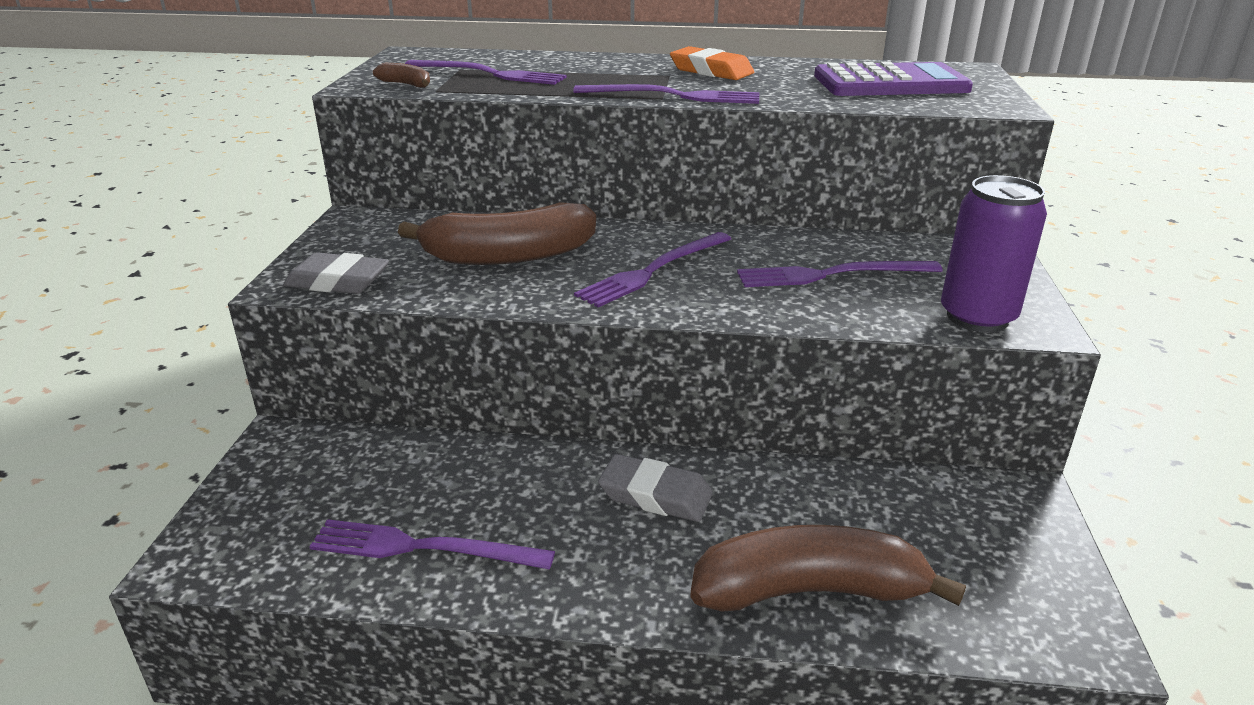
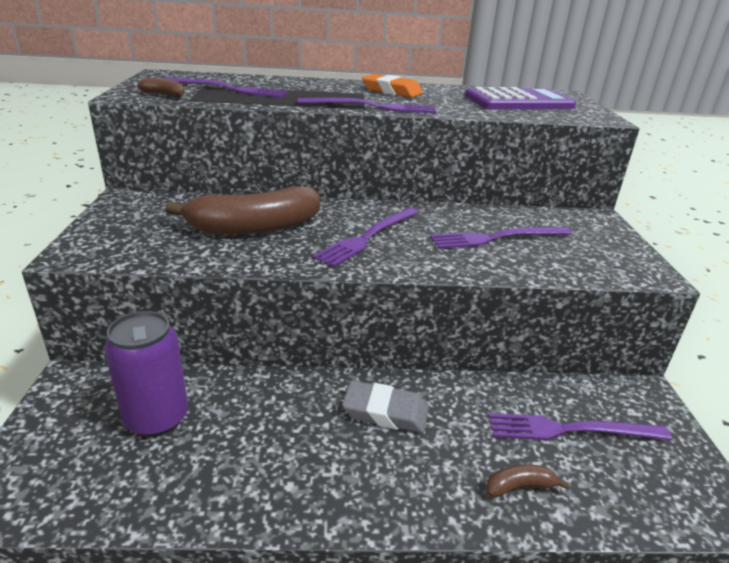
camera: 10 degrees left, 0 degrees up
(338, 281) = (117, 250): grey eraser -> none
(423, 548) = (205, 473): purple fork -> purple fork (571, 430)
(810, 591) = (519, 486): brown banana -> brown banana, size x0.42
(977, 317) = (608, 268): purple can -> purple can (157, 418)

